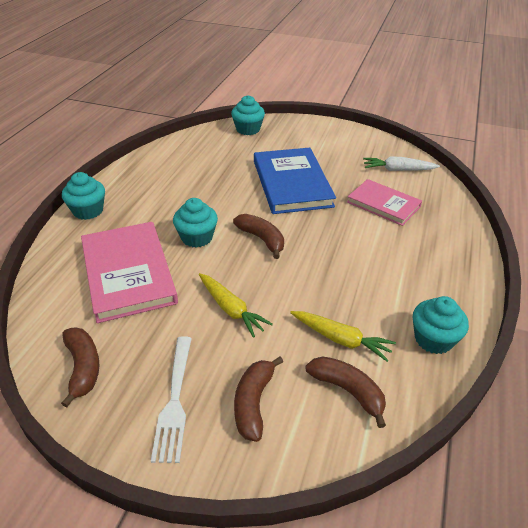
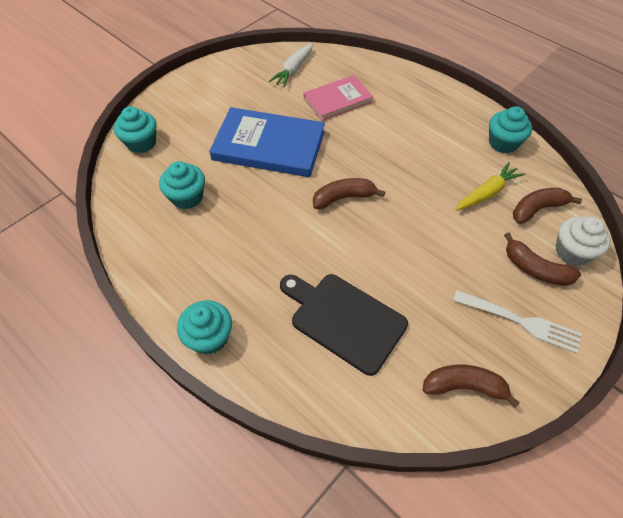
camera: 65 degrees left, 15 degrees up
(128, 273) = (344, 320): pink book -> black cutting board
(197, 237) = (315, 246): turquoise cupcake -> turquoise cupcake (187, 197)
(231, 309) = (428, 251): yellow carrot -> none
(301, 438) = (572, 251): none -> white cupcake

